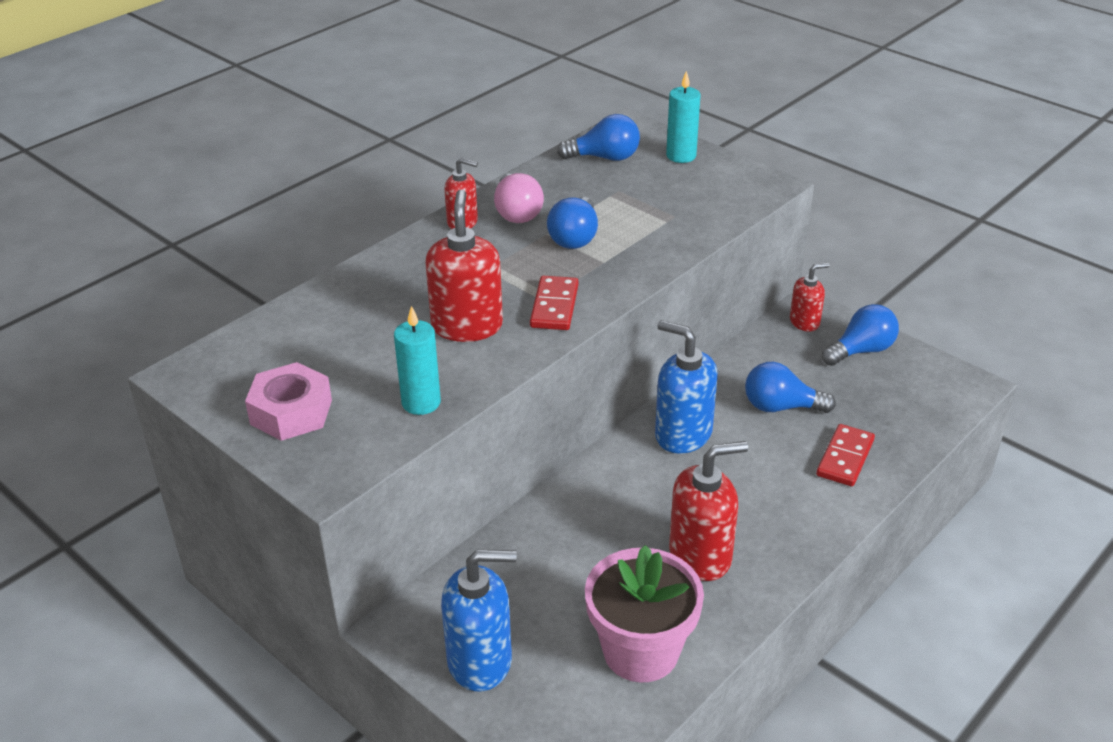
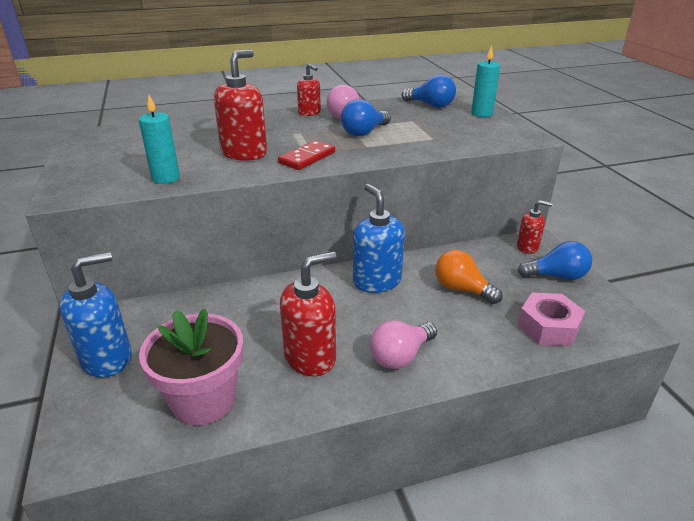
camera: 30 degrees right, 5 degrees down
(291, 412) = (98, 162): pink nut -> pink nut (548, 327)
(480, 661) = (107, 358): blue soap dispenser -> blue soap dispenser turned 60 degrees counterclockwise
(700, 556) = (310, 357): red soap dispenser -> red soap dispenser turned 45 degrees counterclockwise
(781, 407) = (462, 289): blue light bulb -> orange light bulb
(787, 513) = (400, 356): none -> pink light bulb
(845, 458) = (481, 337): red domino -> none

